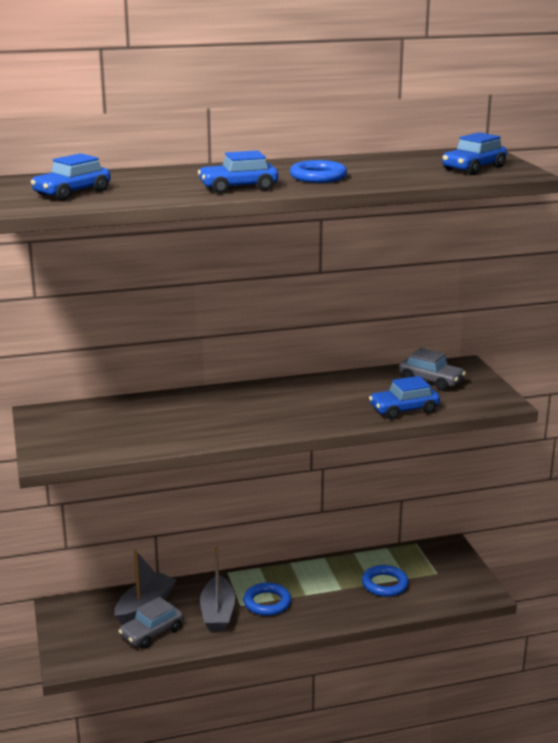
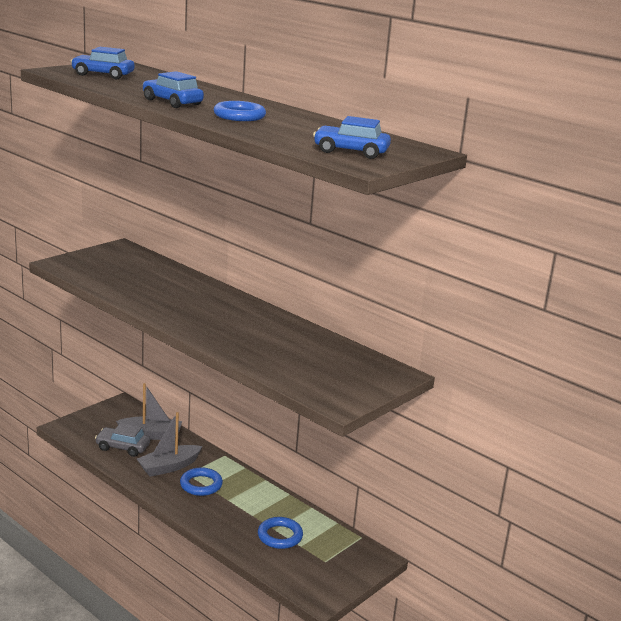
camera: 55 degrees right, 0 degrees up
(404, 410) = (268, 363): blue car -> none
(431, 381) = (343, 365): grey car -> none

